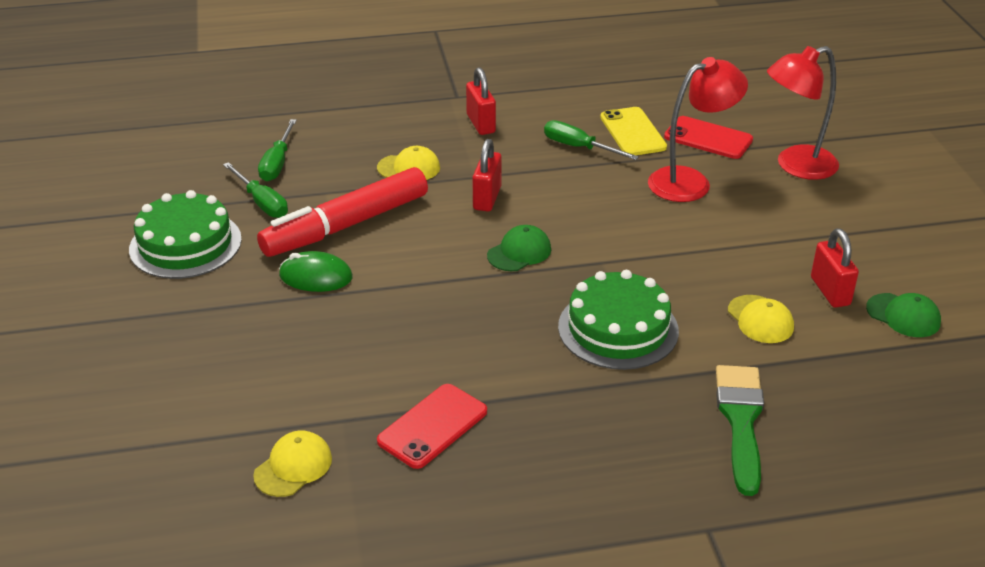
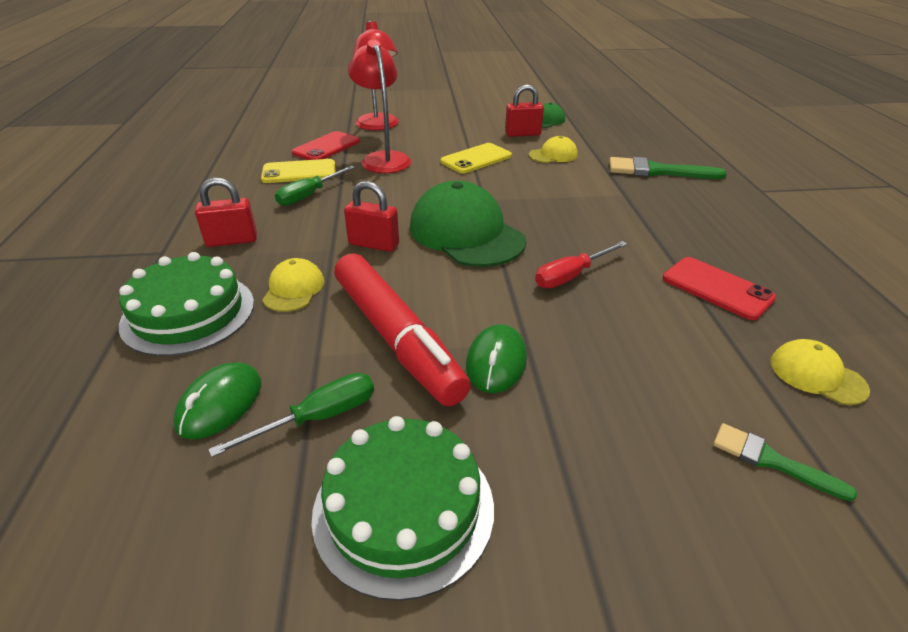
camera: 85 degrees left, 0 degrees up
(201, 411) = (771, 460): none -> green brush
(277, 163) = (220, 404): green screwdriver -> green mouse
(445, 322) = (571, 276): none -> red screwdriver
(519, 252) = (466, 233): green cap -> green cap, size x2.03
(618, 328) = (569, 200): green cake -> green cake (188, 313)
(718, 251) = (476, 159): none -> yellow phone

